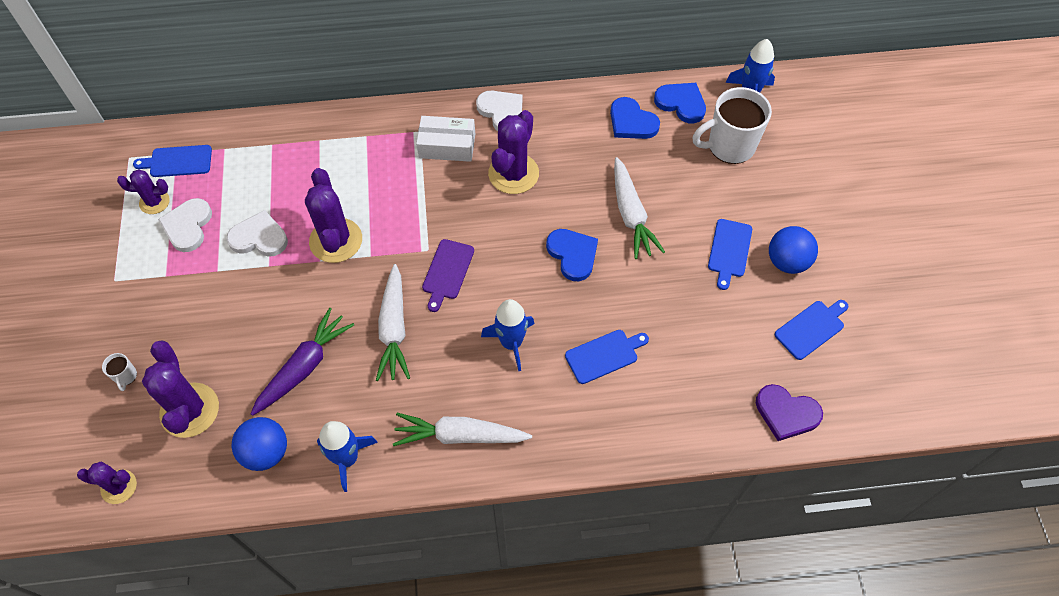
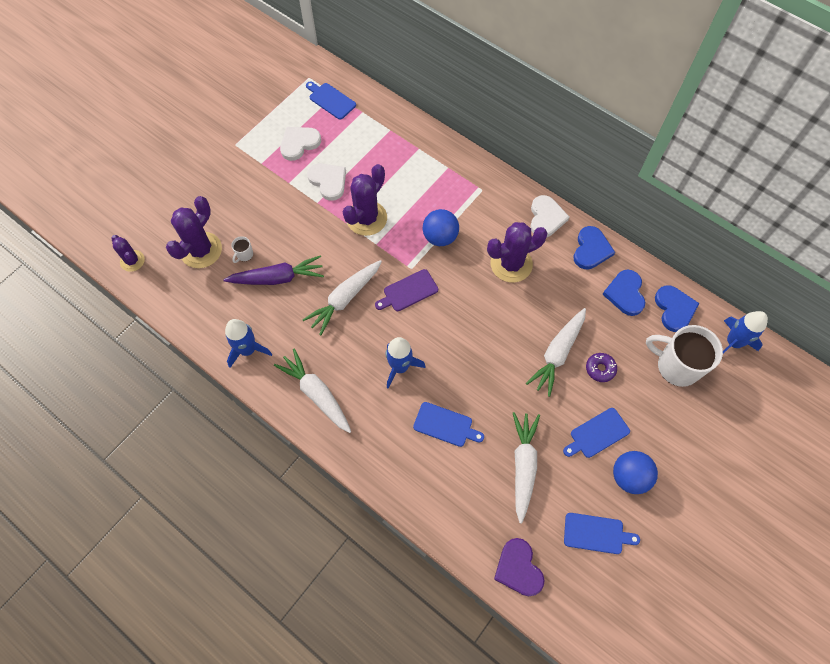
camera: 45 degrees right, 5 degrees up
(126, 376) = (190, 204): white mug -> white mug (244, 255)
(154, 202) = (296, 115): purple cactus -> none
(266, 452) = (213, 308): blue ball -> blue ball (440, 237)
(447, 146) = (489, 212): white box -> none
(573, 255) = (493, 346): blue heart -> blue heart (591, 249)
(676, 198) = (600, 369): none -> purple donut
(701, 329) = (523, 466): none -> white carrot

